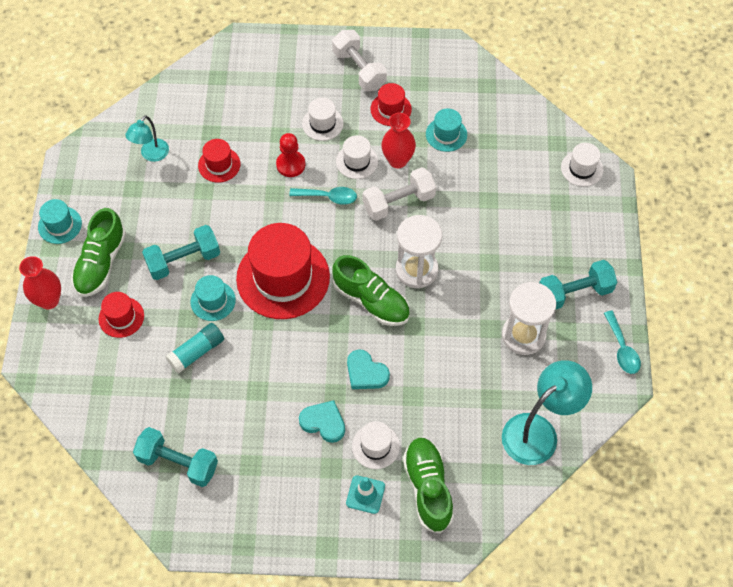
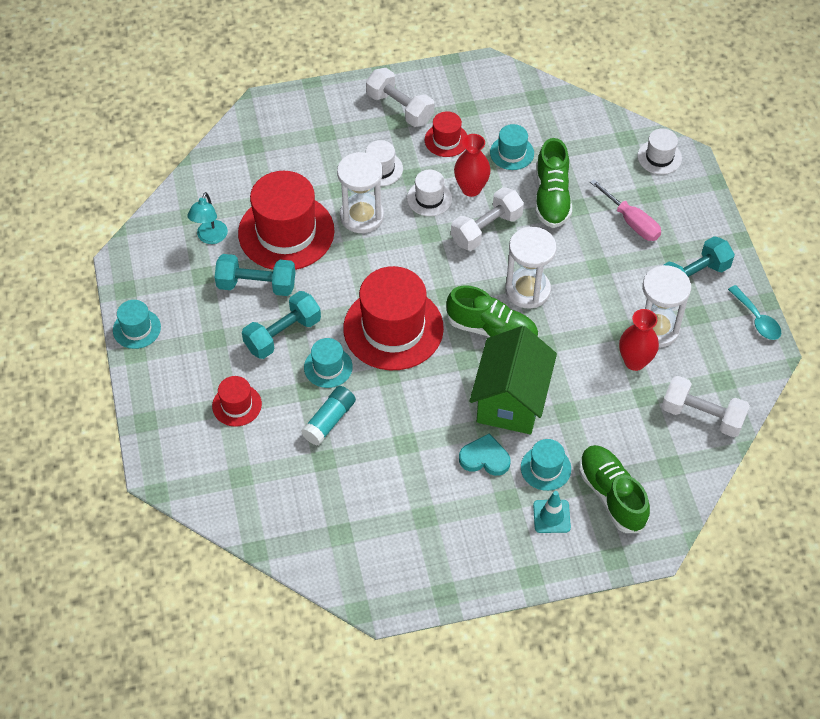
camera: 15 degrees left, 5 degrees down
(49, 300) = (152, 406): red vase -> red vase (635, 361)
(101, 263) = (195, 357): green shoe -> green shoe (552, 197)
(178, 463) = (348, 532): turquoise dumbbell -> turquoise dumbbell (256, 285)
(219, 165) = (286, 232): red hat -> red hat, size x2.09
(290, 165) = (361, 216): red pawn -> white hourglass
(328, 197) = (412, 239): turquoise spoon -> none
(366, 372) = (511, 400): turquoise heart -> green house
(375, 446) = (545, 468): white hat -> turquoise hat
(534, 225) = (631, 221): none -> pink screwdriver
(538, 431) = (702, 416): turquoise lamp -> white dumbbell

